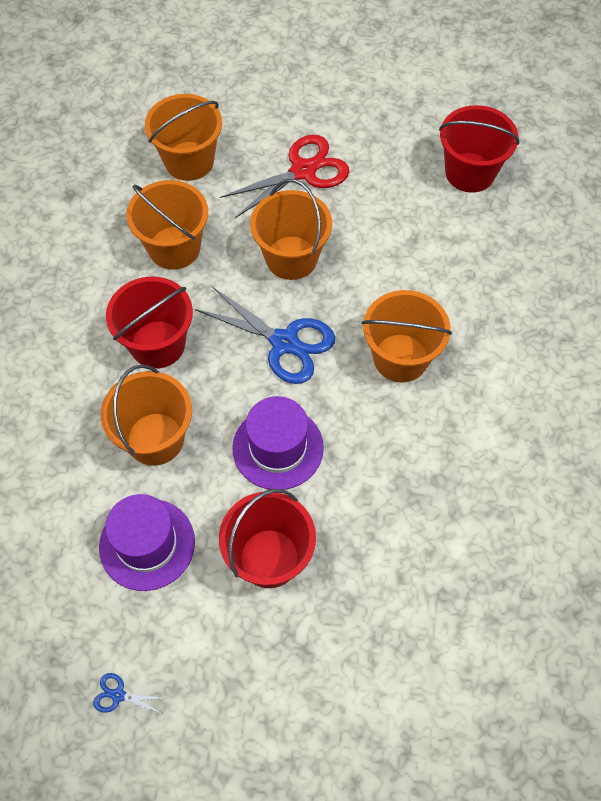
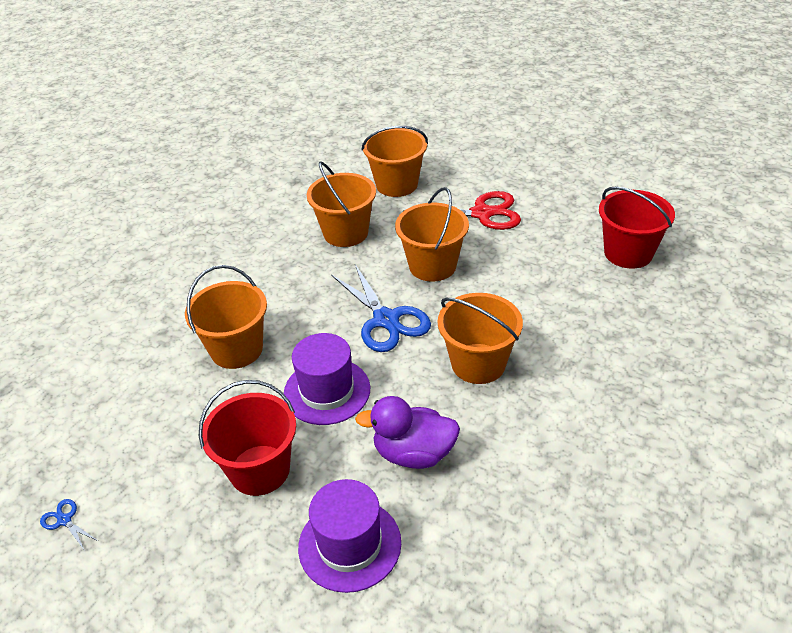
camera: 30 degrees right, 20 degrees down
(147, 544) = (173, 419): purple hat -> purple hat (349, 544)
(157, 344) = (286, 289): red bucket -> none
(397, 478) = (413, 453): none -> purple duck

